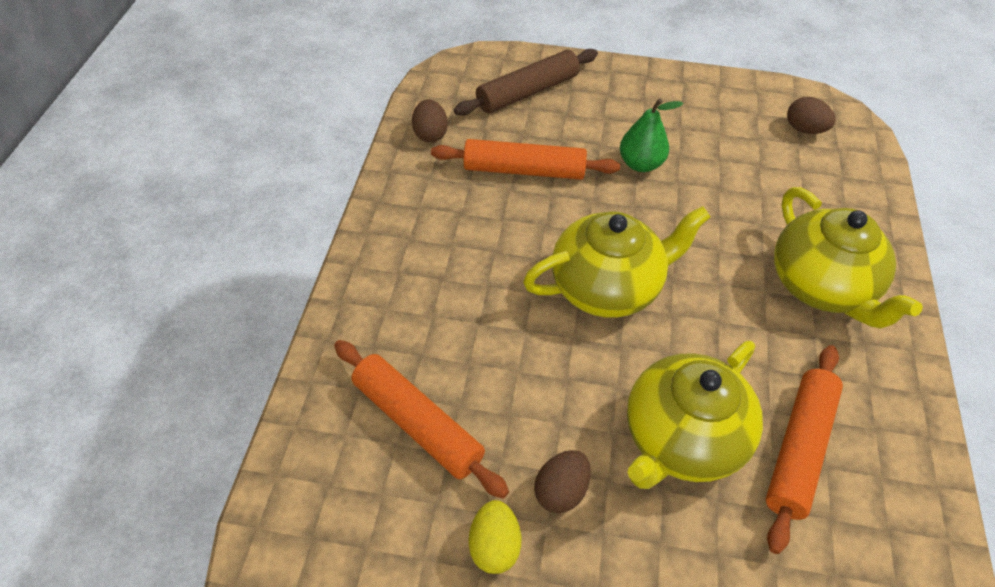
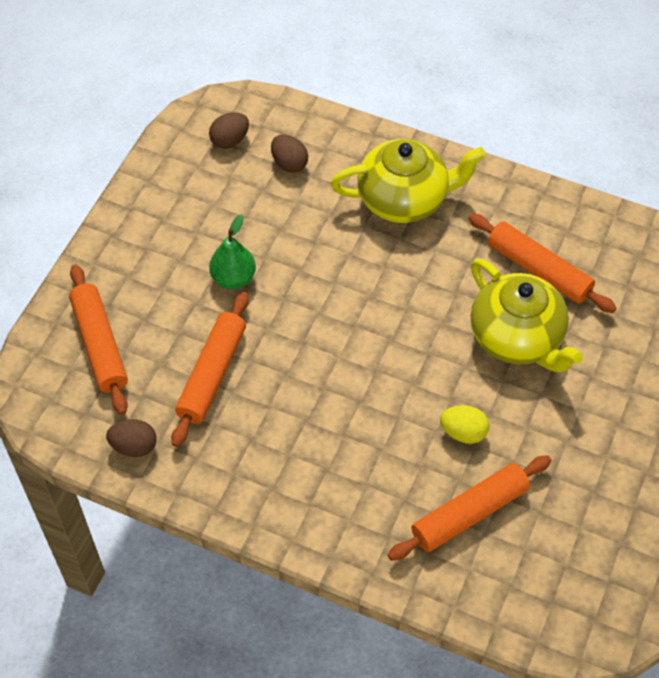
camera: 75 degrees left, 5 degrees up
(494, 546) = (578, 479): yellow egg -> yellow egg (463, 432)
(528, 92) = (100, 344): brown rolling pin -> orange rolling pin
(561, 491) = (544, 427): brown egg -> brown egg (289, 163)
(607, 287) = (368, 345): yellow teapot -> none

